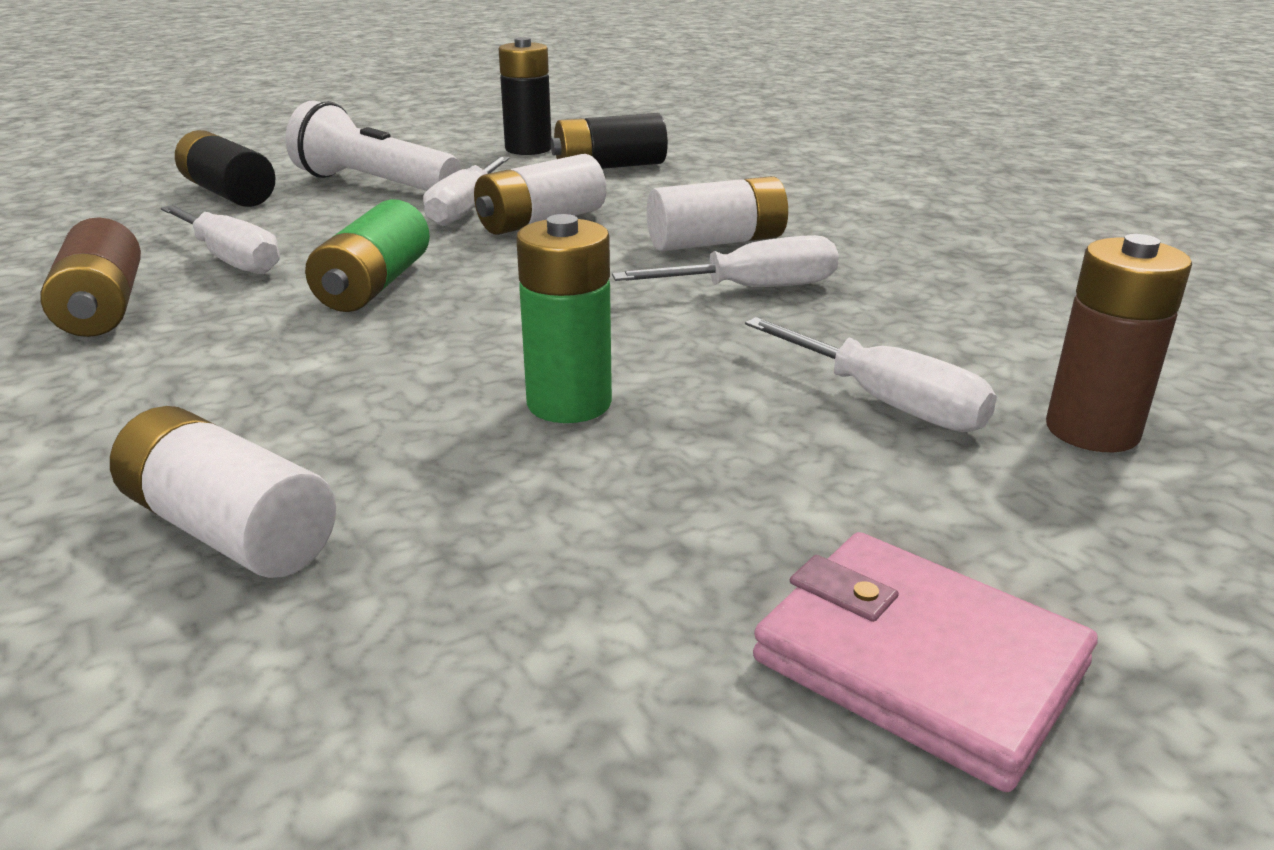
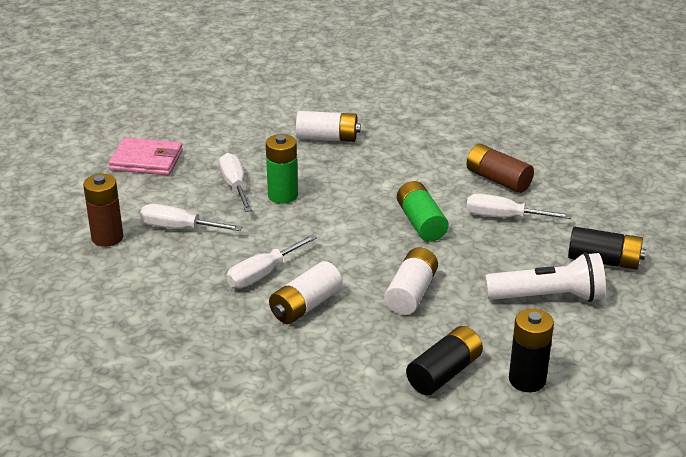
camera: 150 degrees right, 5 degrees up
(465, 209) = (463, 290): white screwdriver -> white screwdriver (235, 186)

